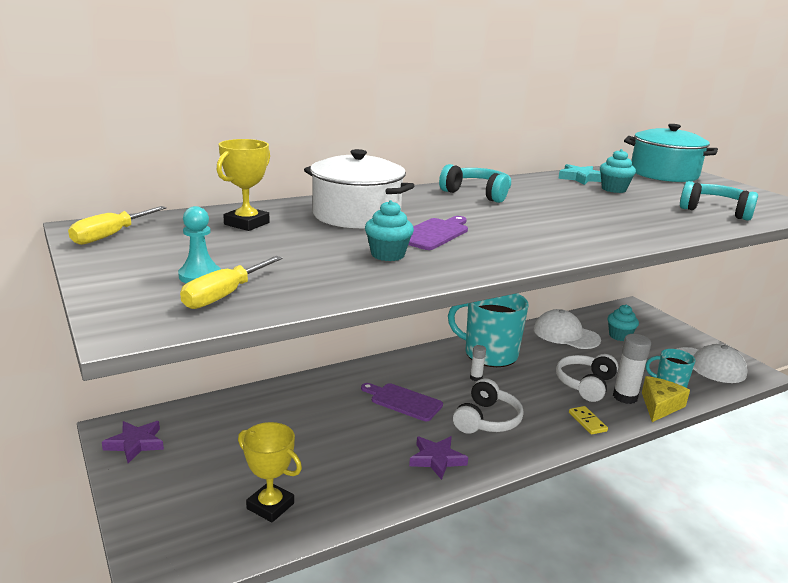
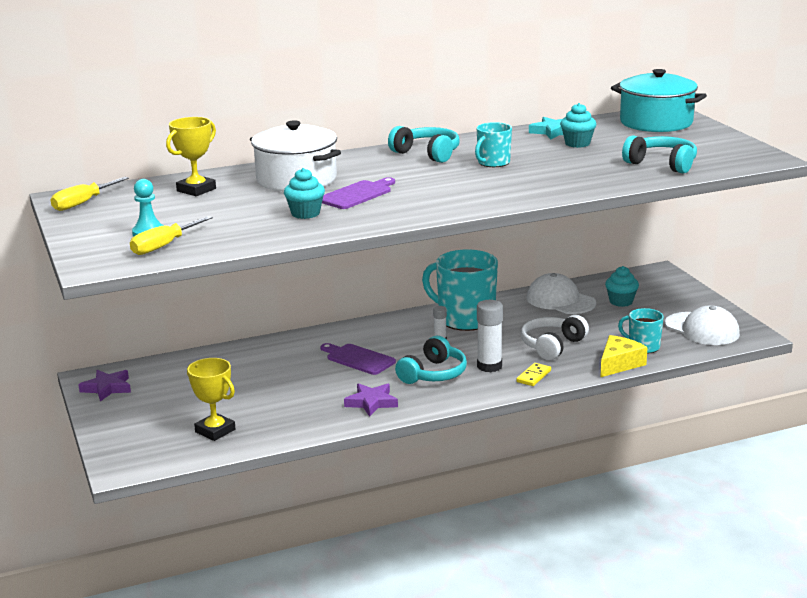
camera: 10 degrees right, 0 degrees up
(486, 420) = (433, 374): white headphones -> turquoise headphones
(550, 204) = (493, 163): none -> turquoise mug
(587, 422) = (533, 376): yellow domino -> yellow domino turned 45 degrees clockwise
(625, 397) = (587, 356): white glue stick -> white glue stick (489, 366)

